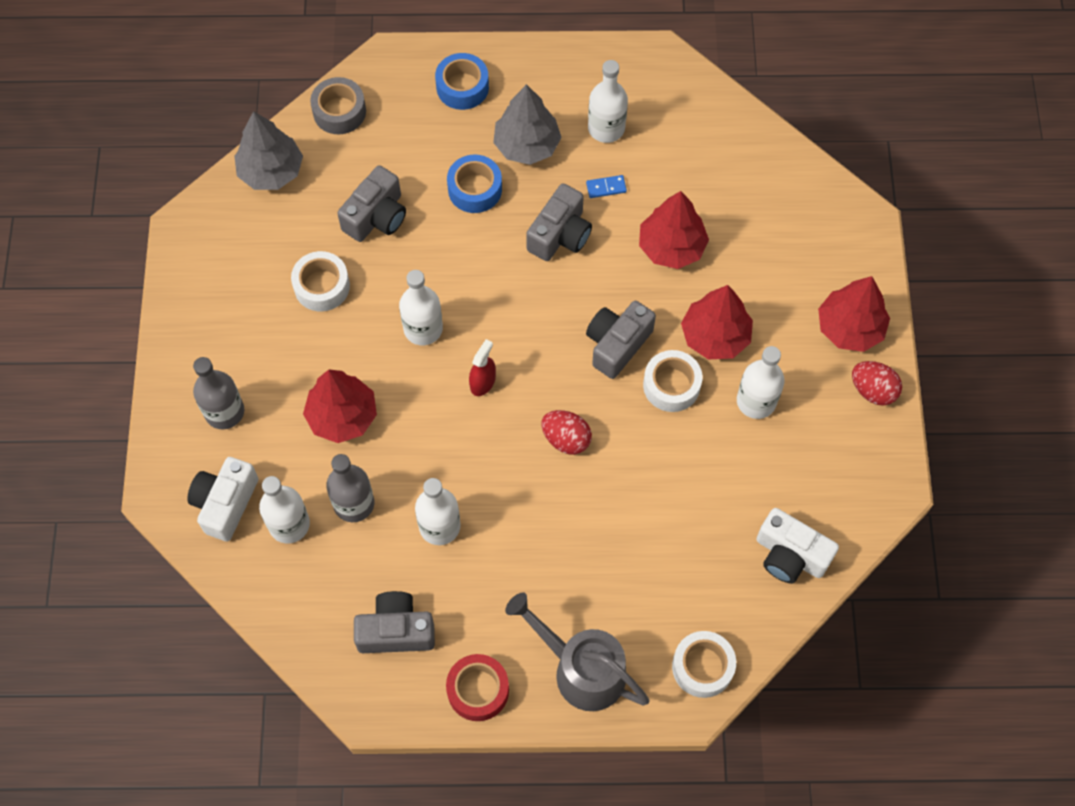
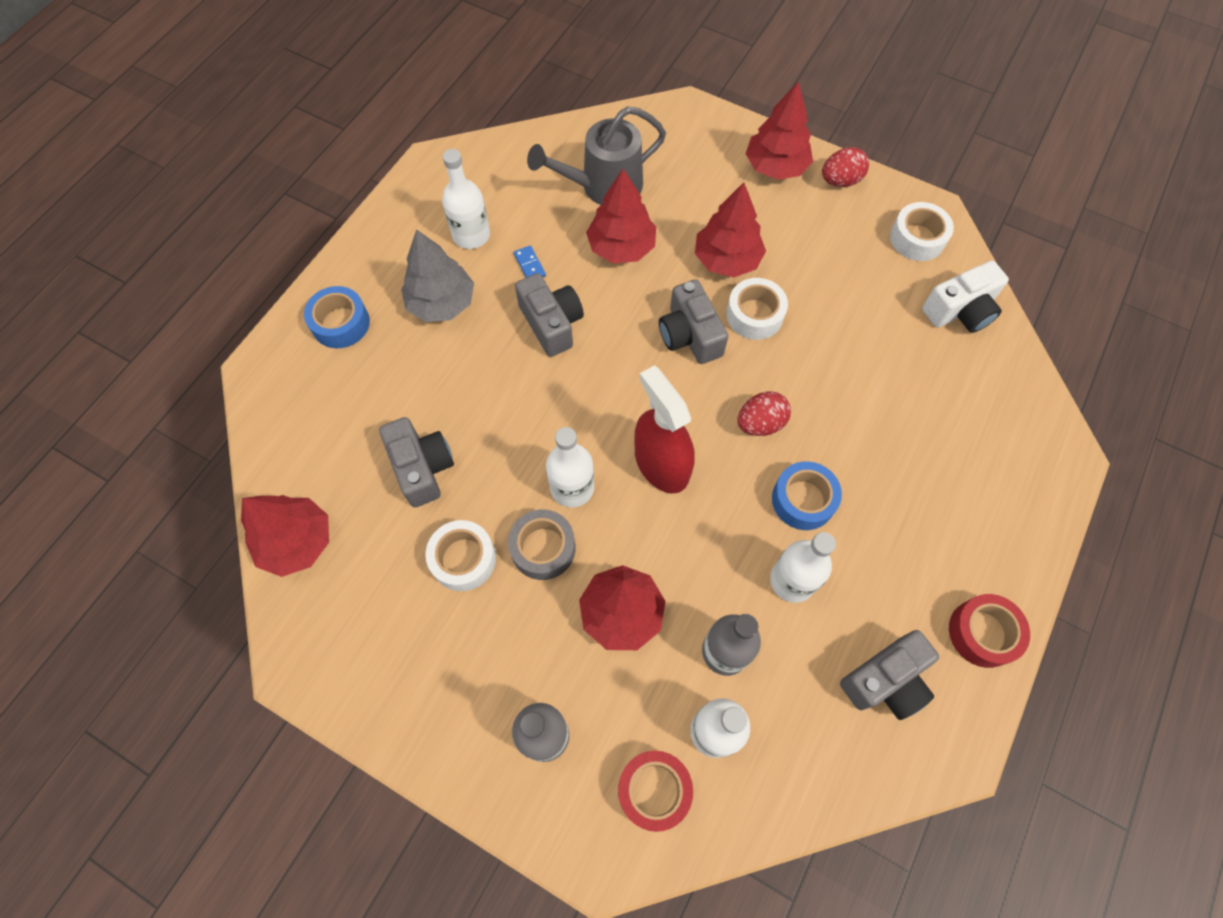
camera: 60 degrees left, 0 degrees up
(225, 503) = (654, 790): white camera -> red tape
(271, 171) = (297, 542): grey tree -> red tree
(339, 111) = (280, 442): grey tape -> grey tape (543, 548)
(396, 631) = (885, 681): grey camera -> grey camera turned 150 degrees counterclockwise
(475, 189) = (455, 368): blue tape -> blue tape (803, 500)
(482, 382) = (661, 464): red spray bottle -> red spray bottle, size x1.94
(581, 669) = (998, 529): grey watering can -> grey watering can (603, 186)
(606, 188) = (530, 265): blue domino -> blue domino turned 45 degrees counterclockwise
(702, 667) = (1036, 428): white tape -> white tape (917, 238)
(756, 401) = (805, 262): white bottle -> none

